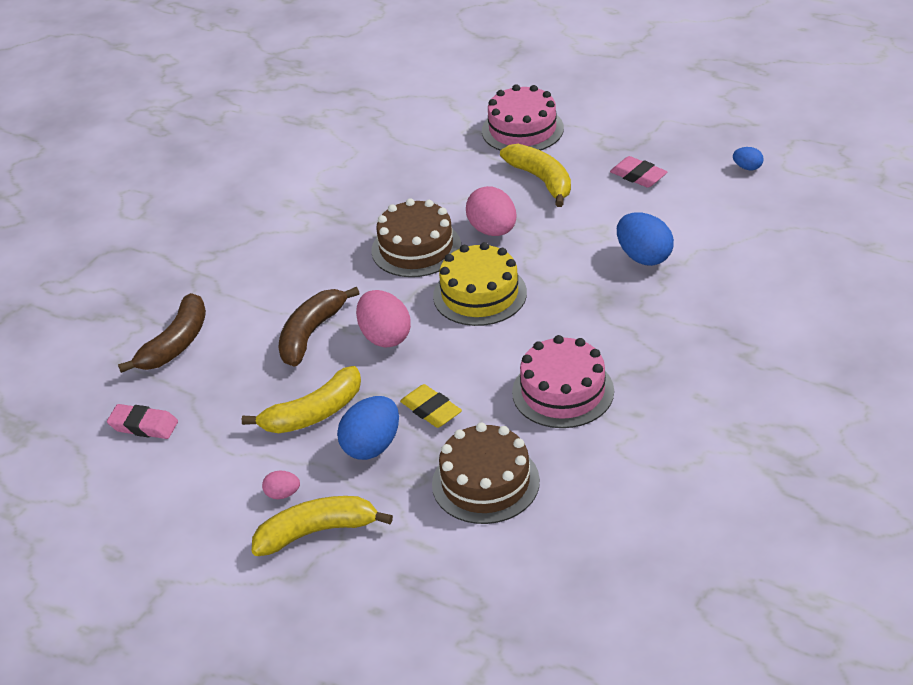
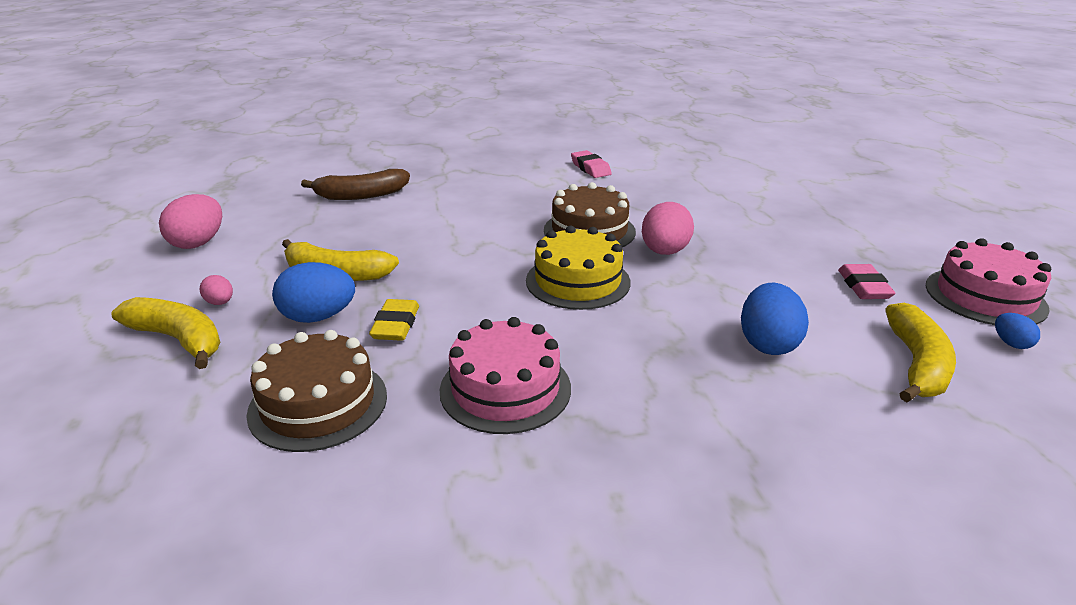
camera: 45 degrees right, 10 degrees down
(144, 426) = (260, 219): pink eraser -> pink eraser (590, 168)
(311, 333) = (431, 234): brown banana -> none
(385, 337) = (466, 263): pink egg -> pink egg (198, 243)
(522, 129) = (802, 211): pink cake -> pink cake (985, 296)
(541, 180) = (763, 245): yellow banana -> yellow banana (917, 364)

